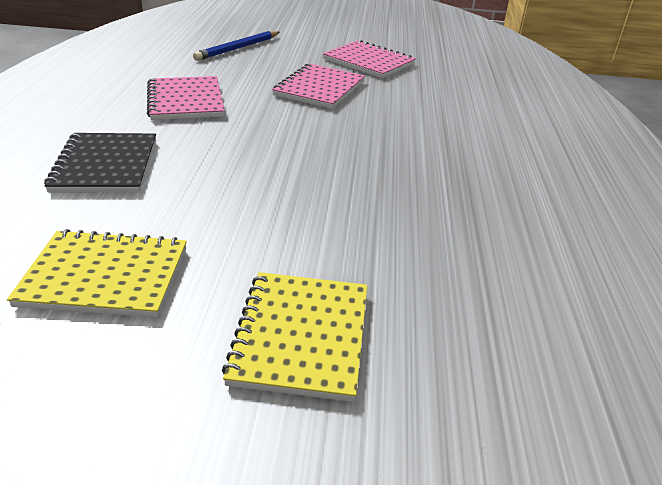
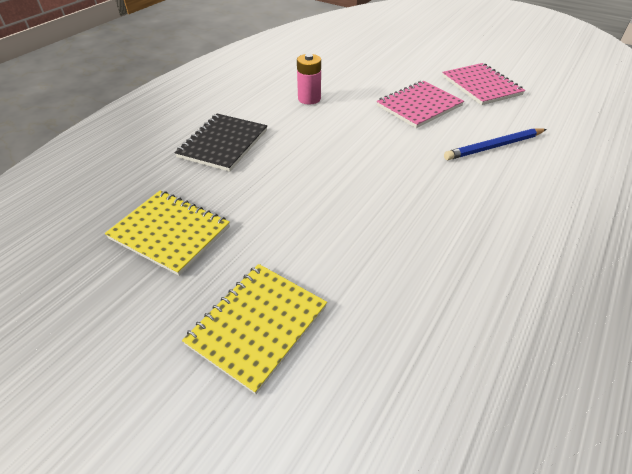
camera: 30 degrees right, 10 degrees up
(186, 101) = (309, 99): pink notebook -> pink battery
(238, 48) = (379, 55): blue pencil -> blue pencil (494, 146)

